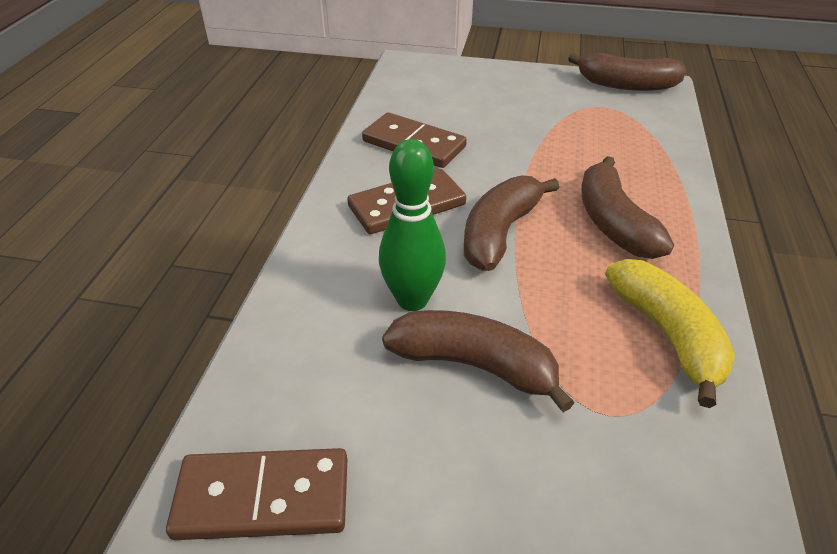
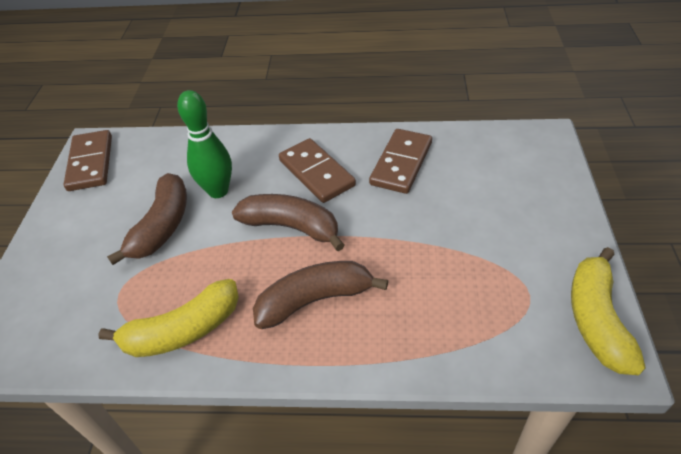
camera: 85 degrees right, 5 degrees up
(626, 85) = (596, 319): brown banana -> yellow banana

